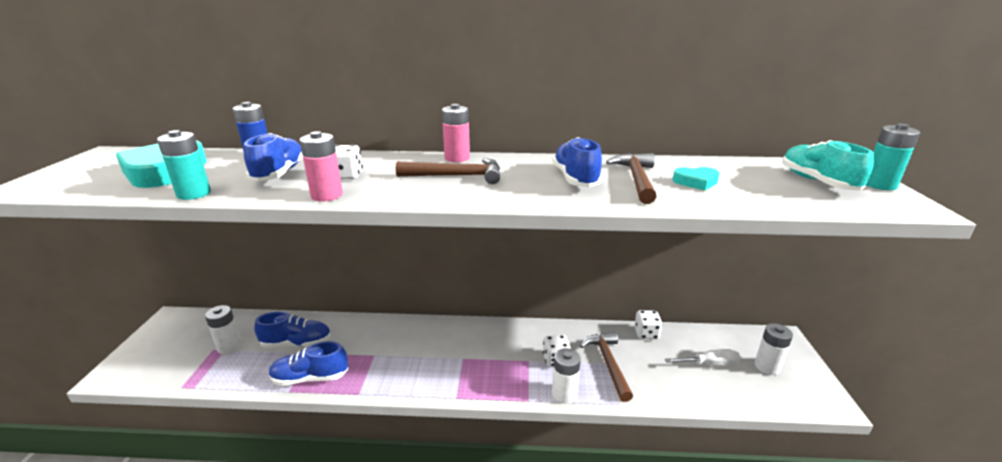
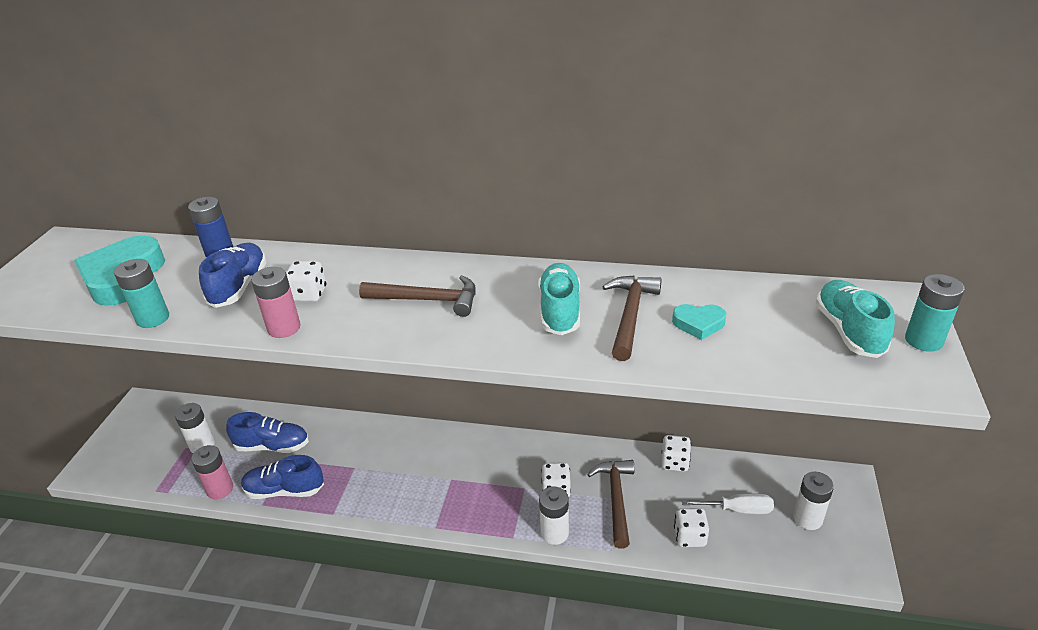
camera: 10 degrees right, 10 degrees up
(457, 158) = (436, 265): pink battery -> pink battery (220, 489)
(575, 178) = (560, 311): blue shoe -> turquoise shoe
(679, 388) = (689, 537): none -> white dice

